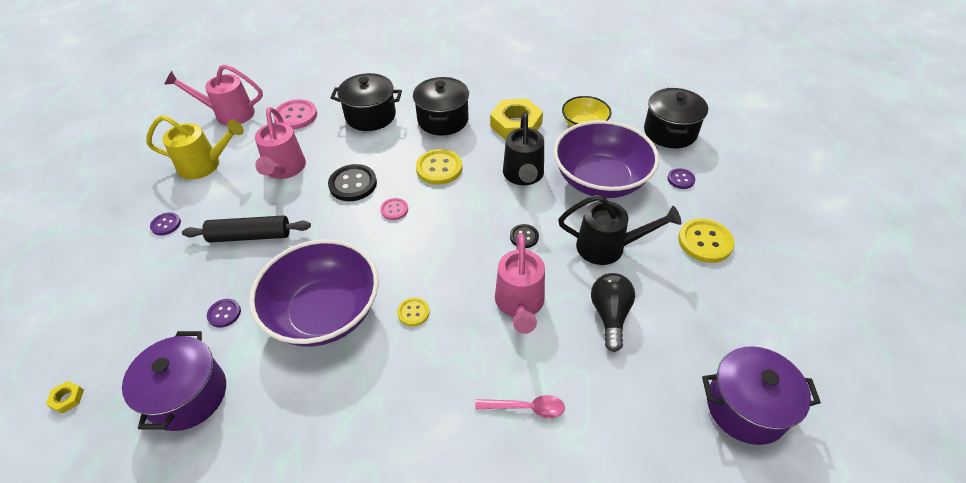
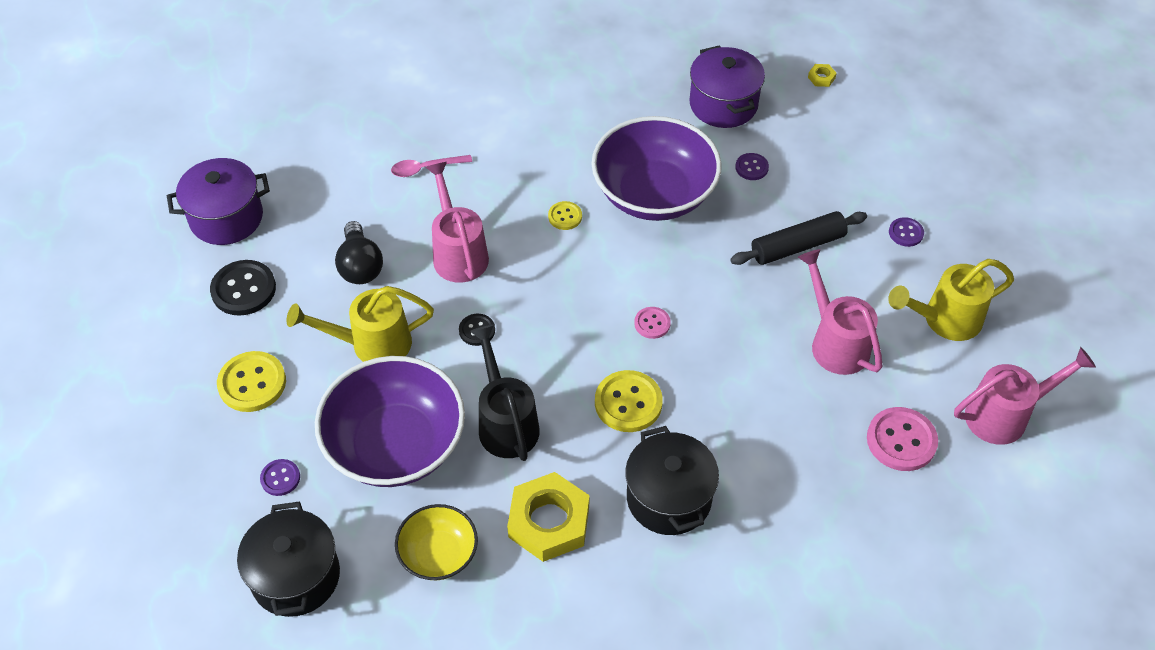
camera: 160 degrees right, 5 degrees up
(353, 184) = (728, 345): black button -> black button (243, 289)
(370, 116) = (787, 474): black pot -> none
(608, 247) = (371, 344): black watering can -> yellow watering can

